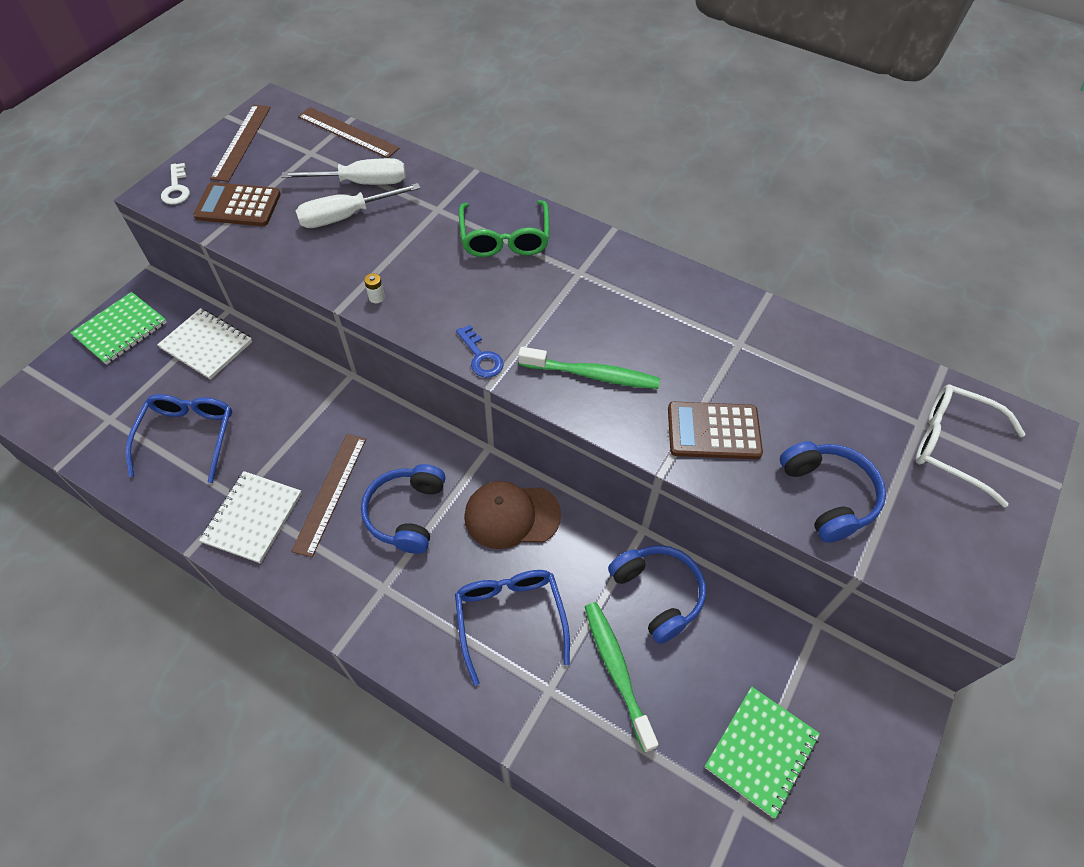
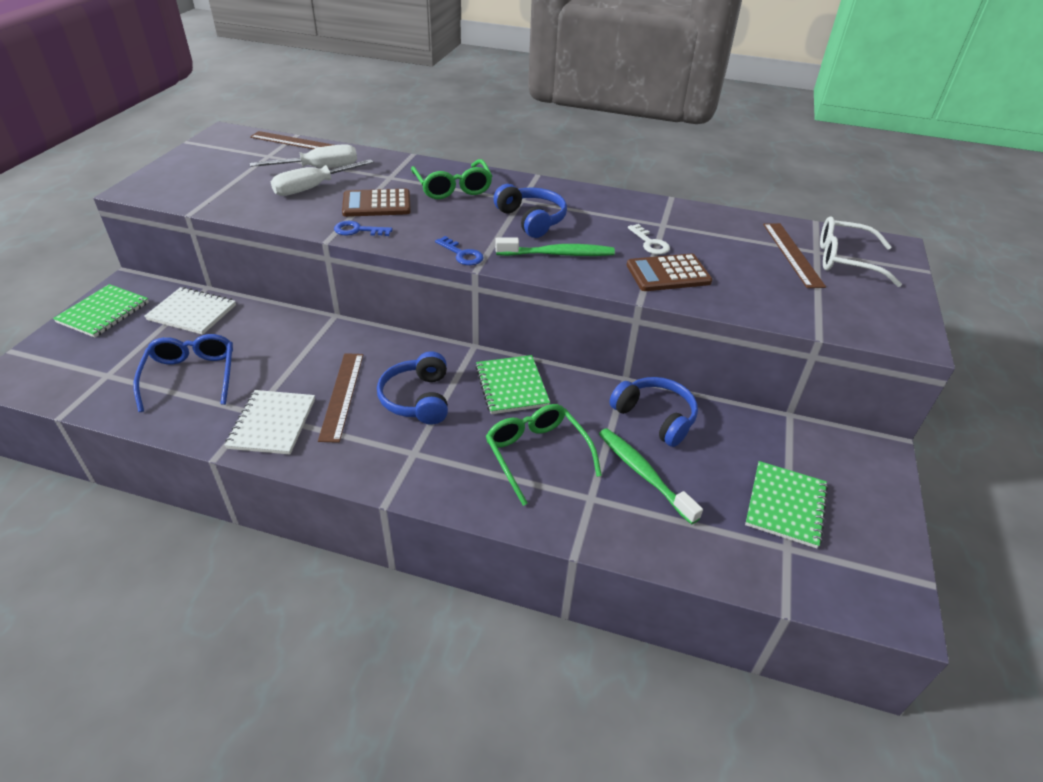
camera: 15 degrees left, 15 degrees down
(176, 188) = (152, 185): white key -> white key (650, 243)
(238, 205) = (213, 190): brown calculator -> brown calculator (377, 204)
(241, 142) = (204, 154): brown ruler -> brown ruler (792, 254)
(376, 297) = (358, 230): white battery -> blue key
(510, 618) = (537, 454): blue glasses -> green glasses
(511, 516) = (511, 386): brown cap -> green notebook
(828, 496) = (772, 298): blue headphones -> blue headphones (531, 220)

